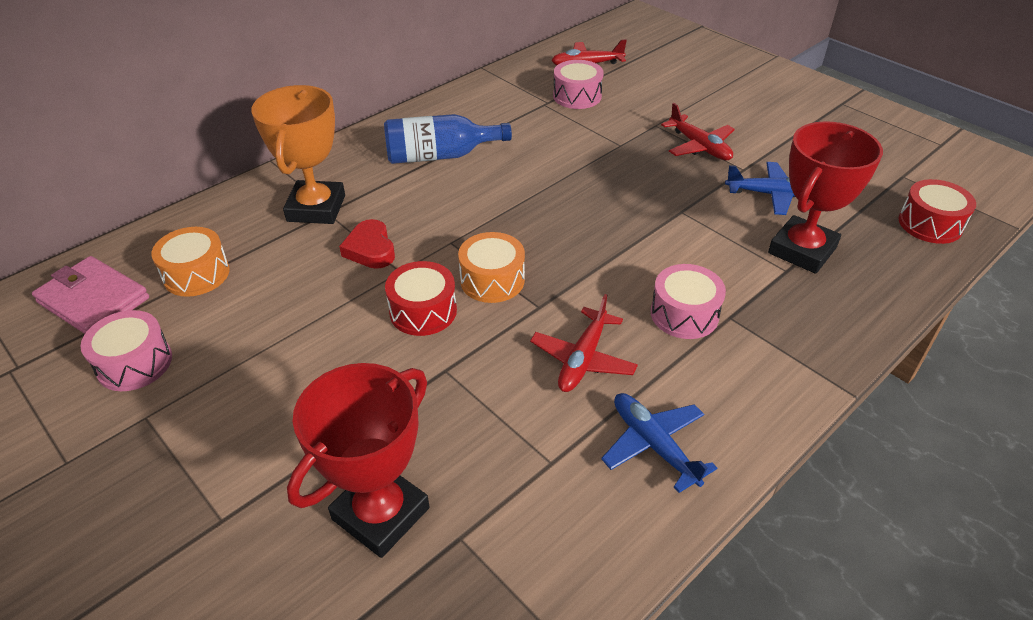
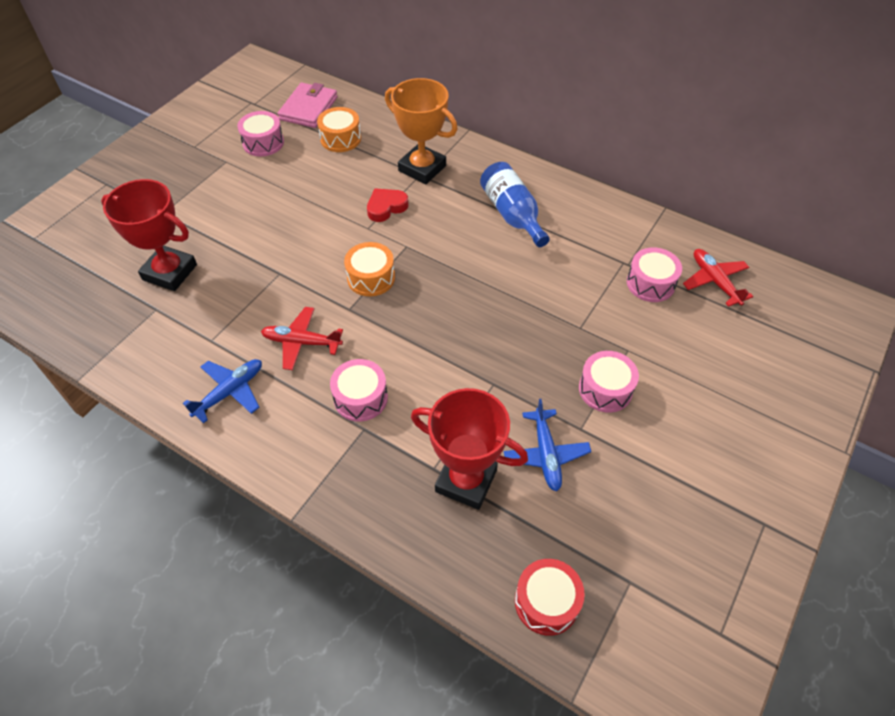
camera: 75 degrees right, 10 degrees up
(316, 208) = (422, 168): orange trophy -> orange trophy turned 45 degrees clockwise
(423, 311) = (331, 249): red drum -> none
(699, 146) = (605, 389): red plane -> pink drum

